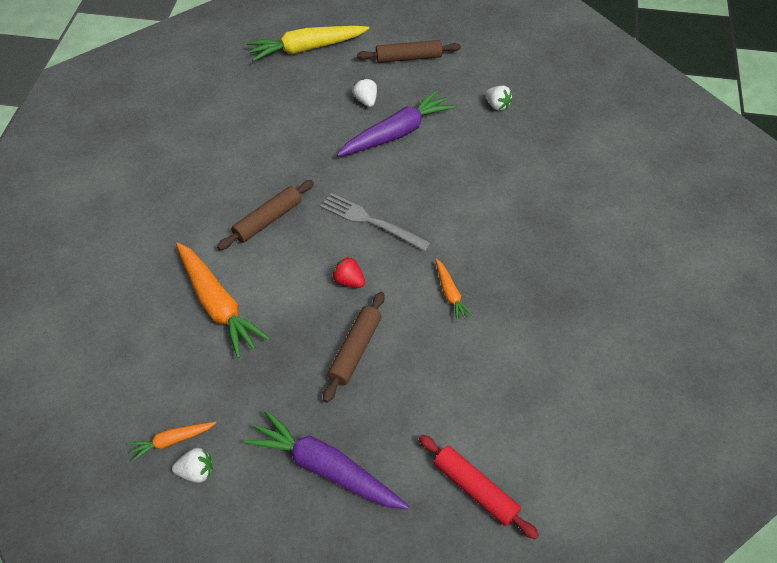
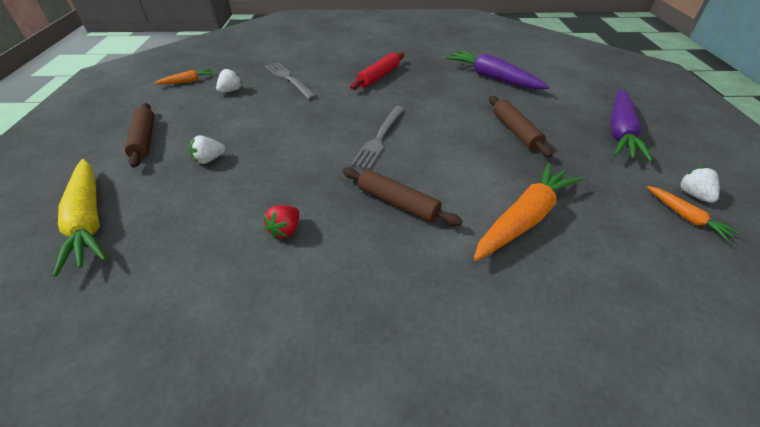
camera: 100 degrees left, 10 degrees down
(349, 281) = (451, 142): red strawberry -> red strawberry (285, 230)
(355, 350) = (515, 131): brown rolling pin -> brown rolling pin turned 60 degrees clockwise
(396, 133) = (262, 136): purple carrot -> purple carrot (492, 78)
(450, 294) = (439, 97): orange carrot -> orange carrot (187, 81)
(475, 489) = (576, 81): red rolling pin -> red rolling pin (378, 76)
(520, 153) = (289, 79): none -> grey fork

